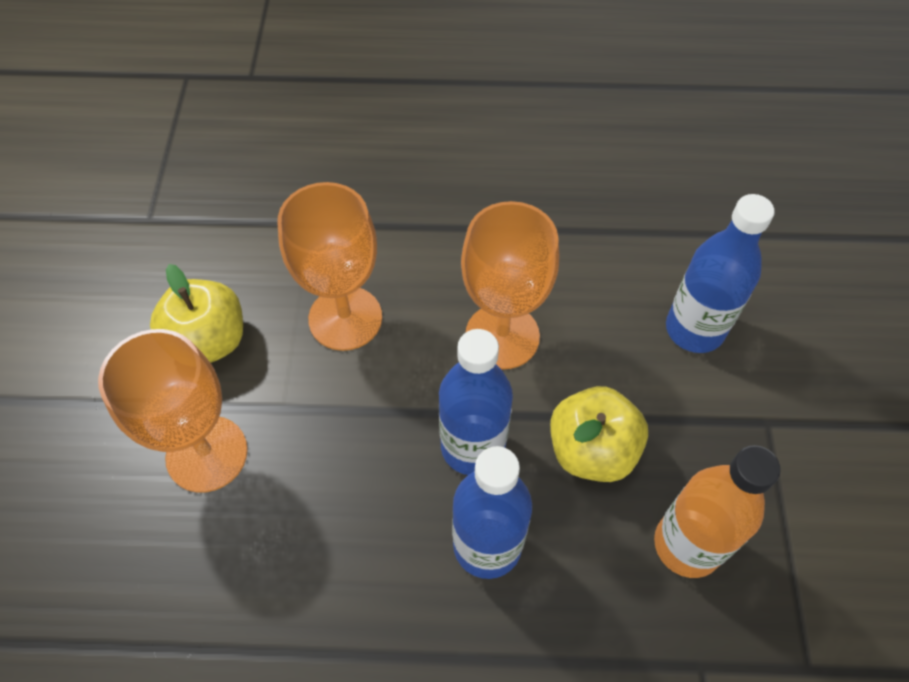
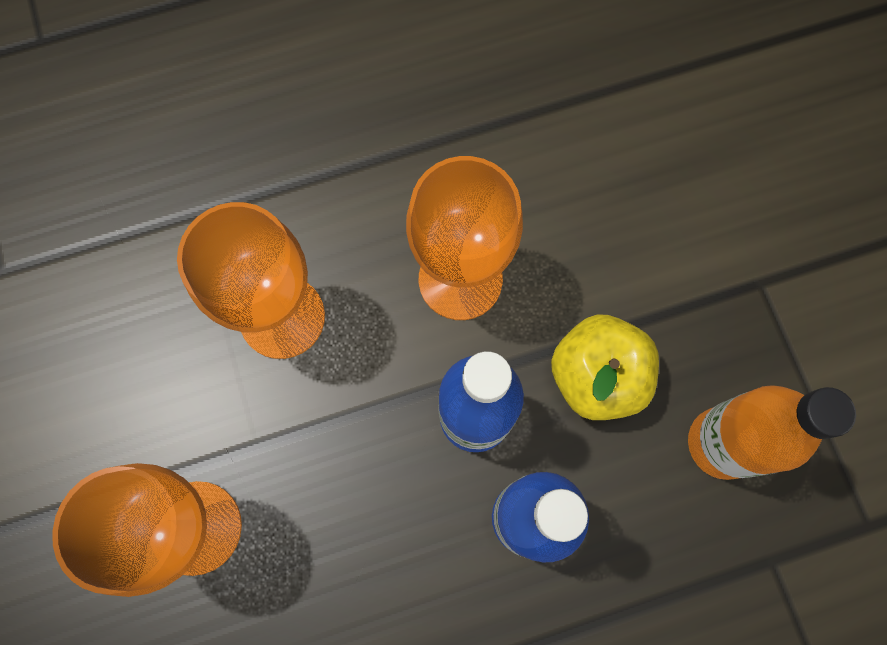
camera: 20 degrees left, 15 degrees up
(208, 341) = (140, 398): yellow apple -> none
(694, 329) = (657, 202): blue bottle -> none

